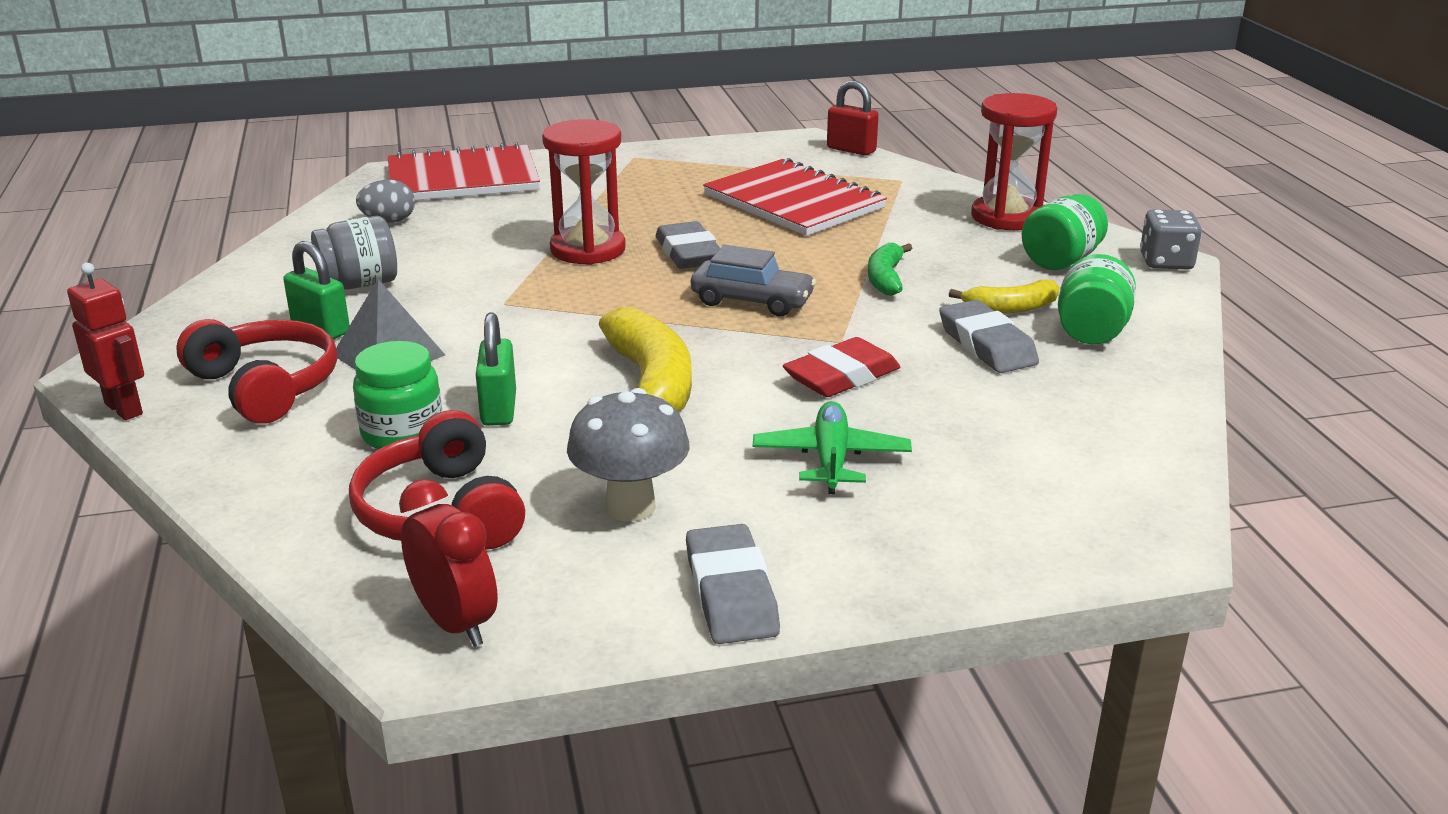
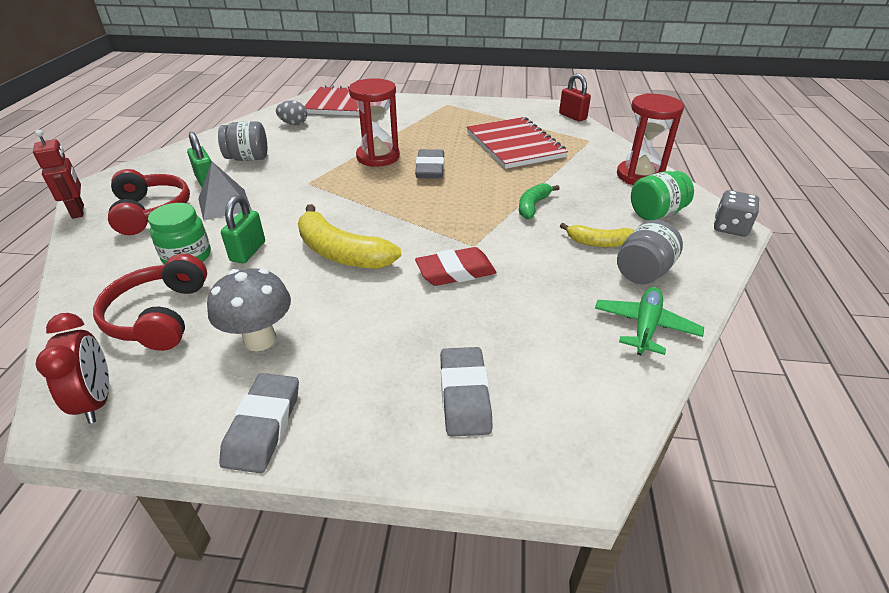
camera: 20 degrees right, 10 degrees up
(651, 384) = (341, 253): yellow banana -> yellow banana turned 120 degrees clockwise
(752, 301) = (442, 207): grey car -> none
(831, 459) = (403, 334): green plane -> green plane (645, 327)
(986, 345) = (564, 267): grey eraser -> grey eraser (464, 395)
(1091, 332) = (643, 272): green jar -> grey jar

